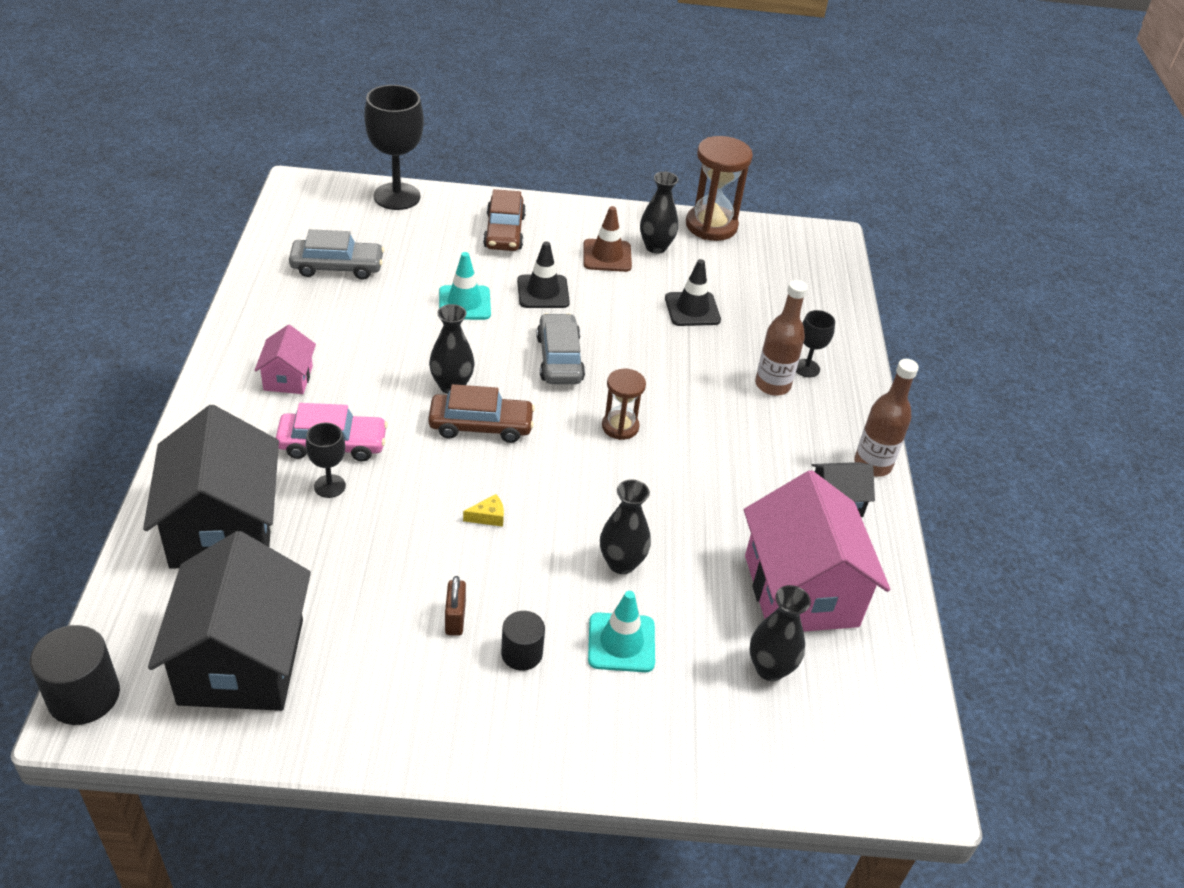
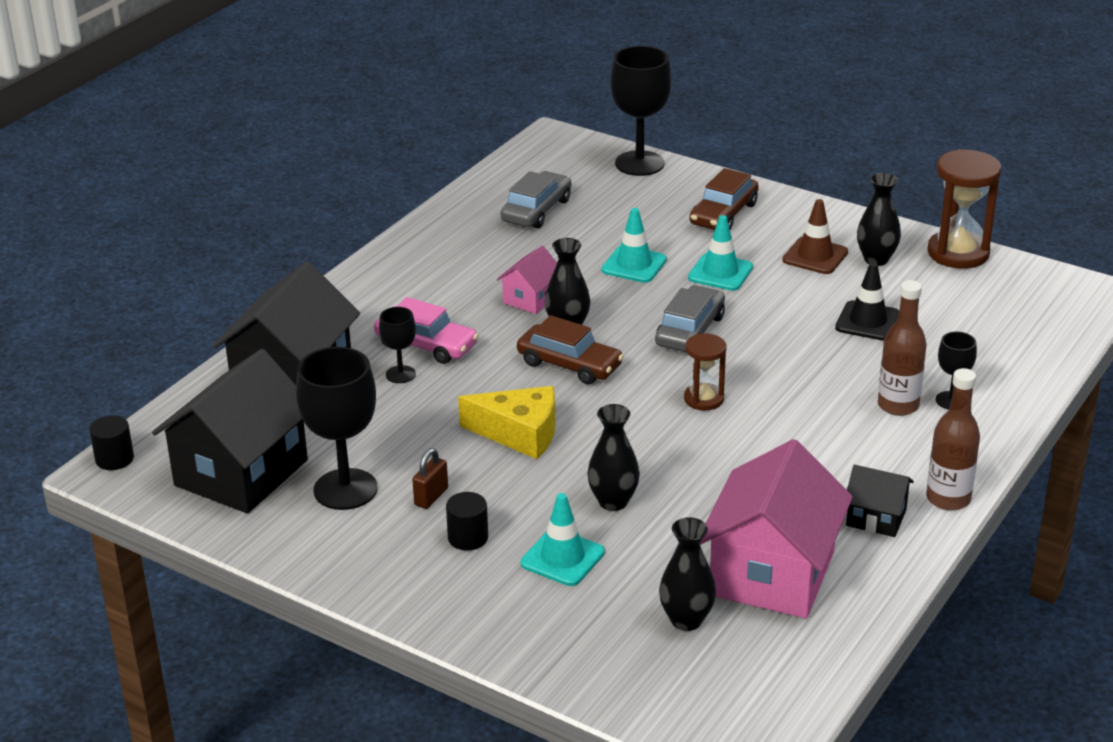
camera: 35 degrees right, 10 degrees down
(84, 696) = (114, 459): black cylinder -> black cylinder, size x0.65
(288, 378) = (426, 287): pink house -> pink house (531, 299)
(337, 267) = (536, 210): grey car -> grey car turned 90 degrees counterclockwise
(365, 641) = (345, 489): none -> black goblet
(488, 516) = (519, 433): yellow cheese -> yellow cheese, size x2.40
(543, 292) = (720, 272): black traffic cone -> turquoise traffic cone

